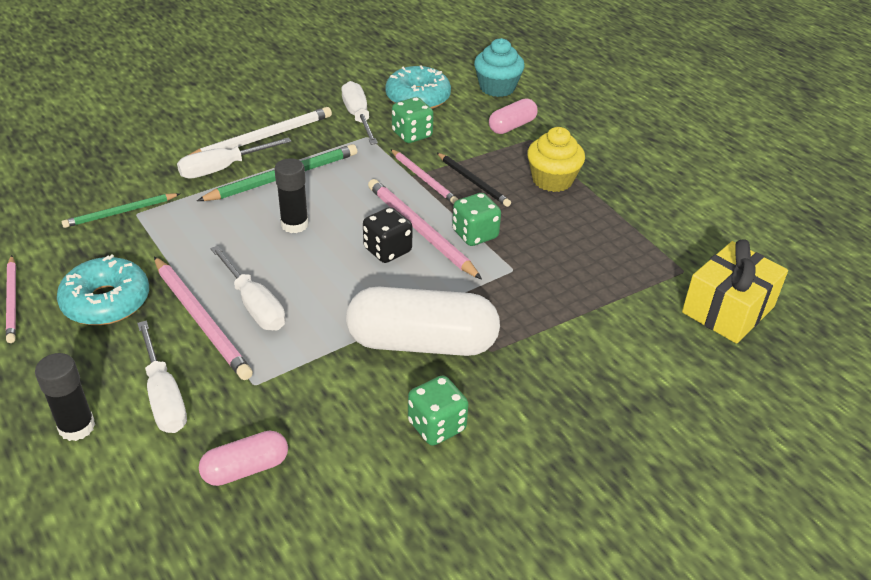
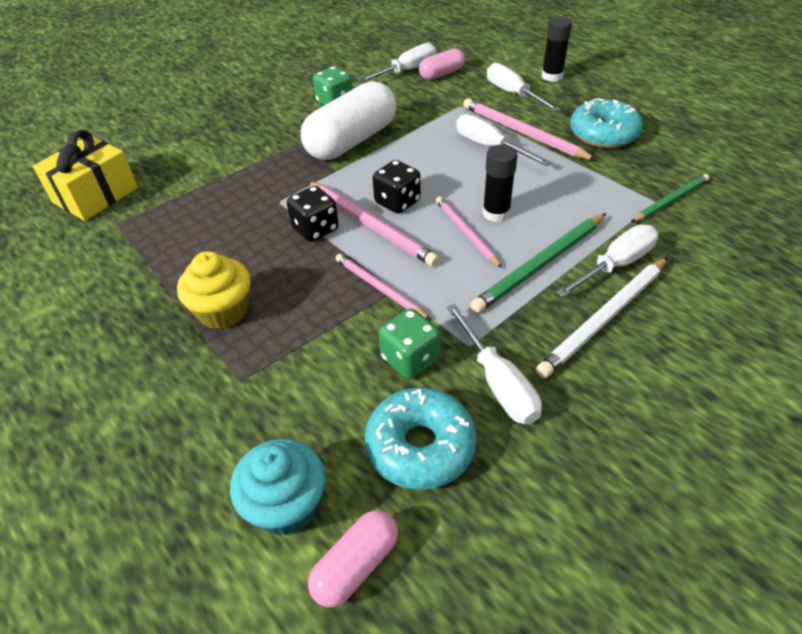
camera: 175 degrees right, 5 degrees up
(12, 301) = (672, 125): pink pencil -> pink pencil (466, 233)
(300, 490) = (407, 71): none -> white screwdriver
(422, 343) = (352, 141): white capsule -> white capsule turned 45 degrees counterclockwise
(473, 181) = (320, 293): black pencil -> none
(475, 234) = (315, 229): green dice -> black dice
(512, 126) = (266, 403): pink capsule -> pink capsule (356, 565)

